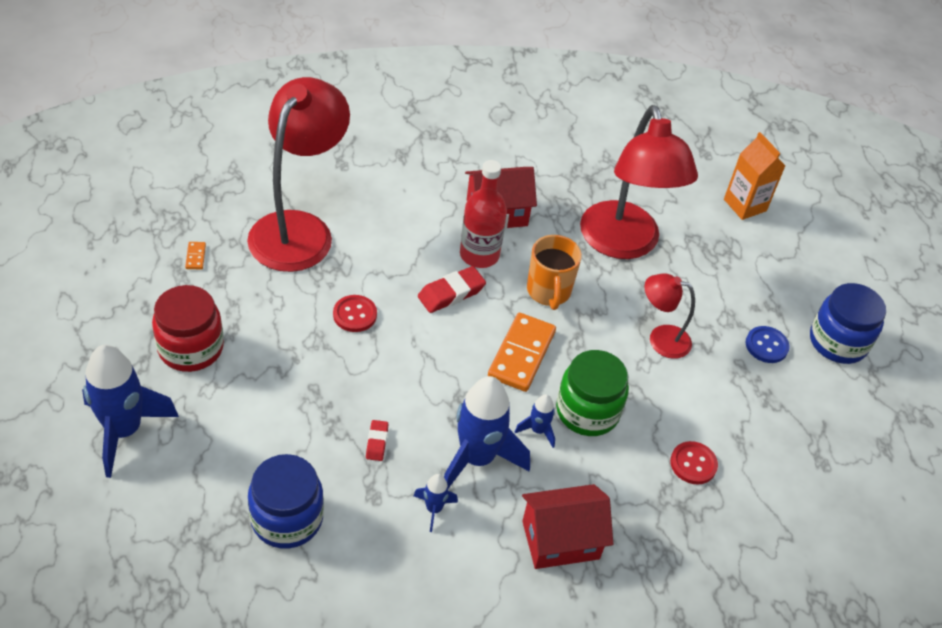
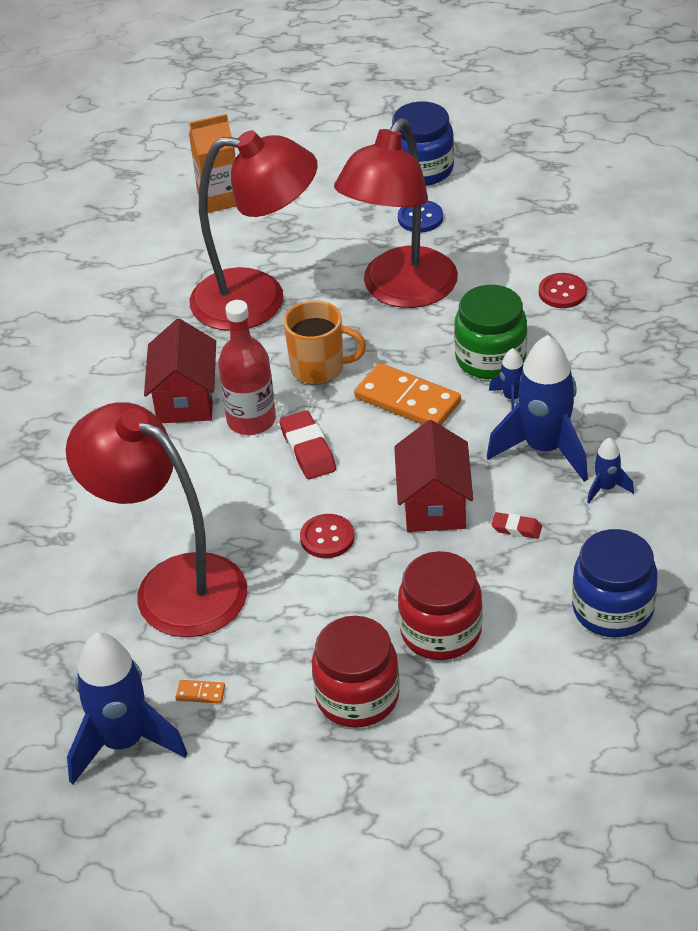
camera: 70 degrees left, 5 degrees down
(124, 431) = (479, 761): blue rocket -> blue rocket (123, 742)
(258, 396) = (441, 631): none -> red jar
(560, 540) = (646, 397): red house -> red house (434, 504)
(660, 339) = (401, 291): red lamp -> red lamp, size x2.02

